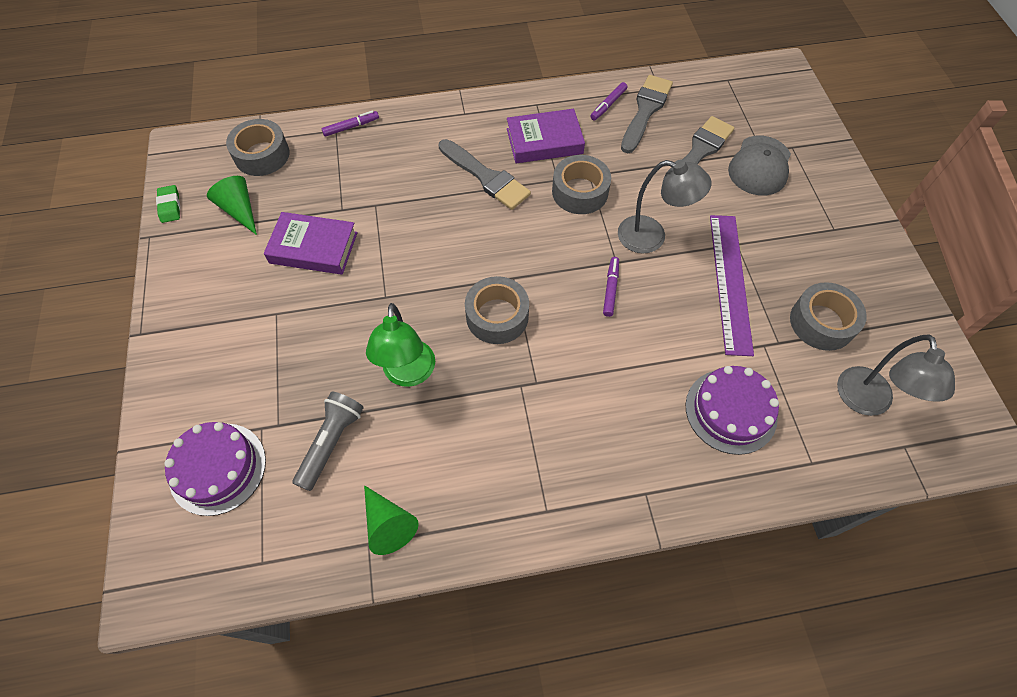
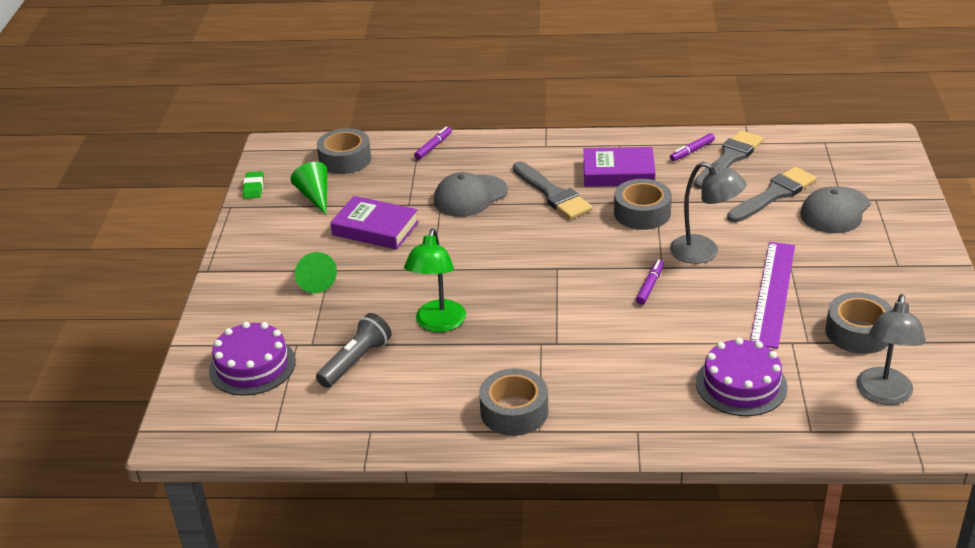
camera: 15 degrees right, 25 degrees down
(351, 127) = (433, 147): purple marker -> purple marker turned 45 degrees counterclockwise
(388, 524) = (391, 420): green cone -> green cone (314, 280)
(403, 190) = (470, 196): none -> grey cap
(497, 316) = (533, 293): grey tape -> grey tape (514, 411)

